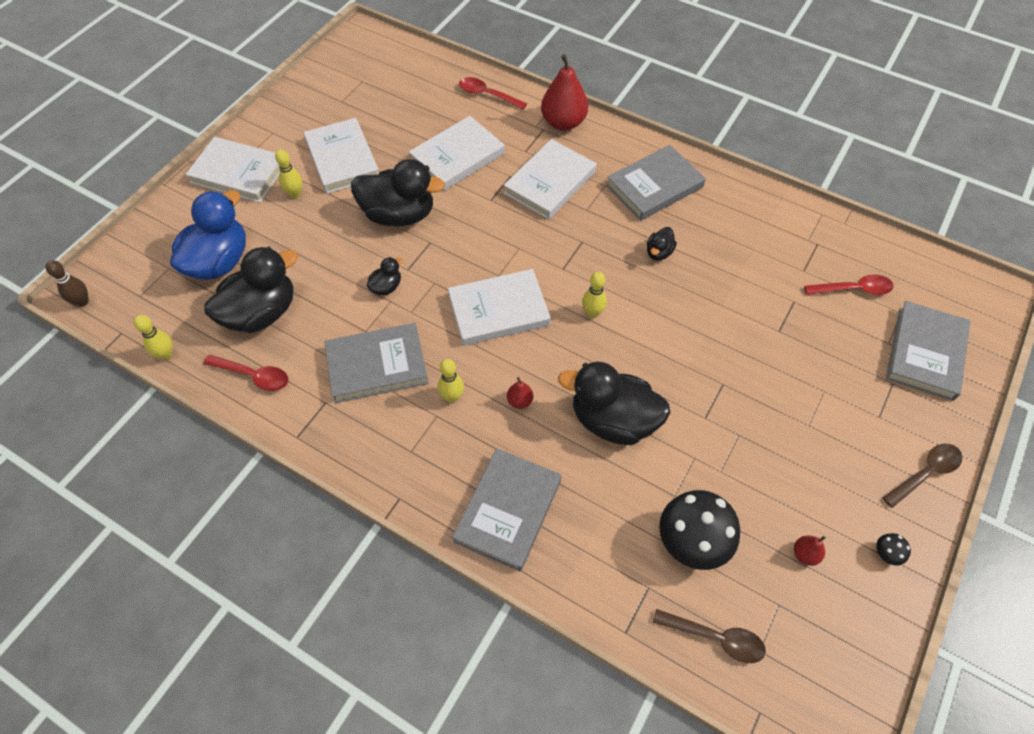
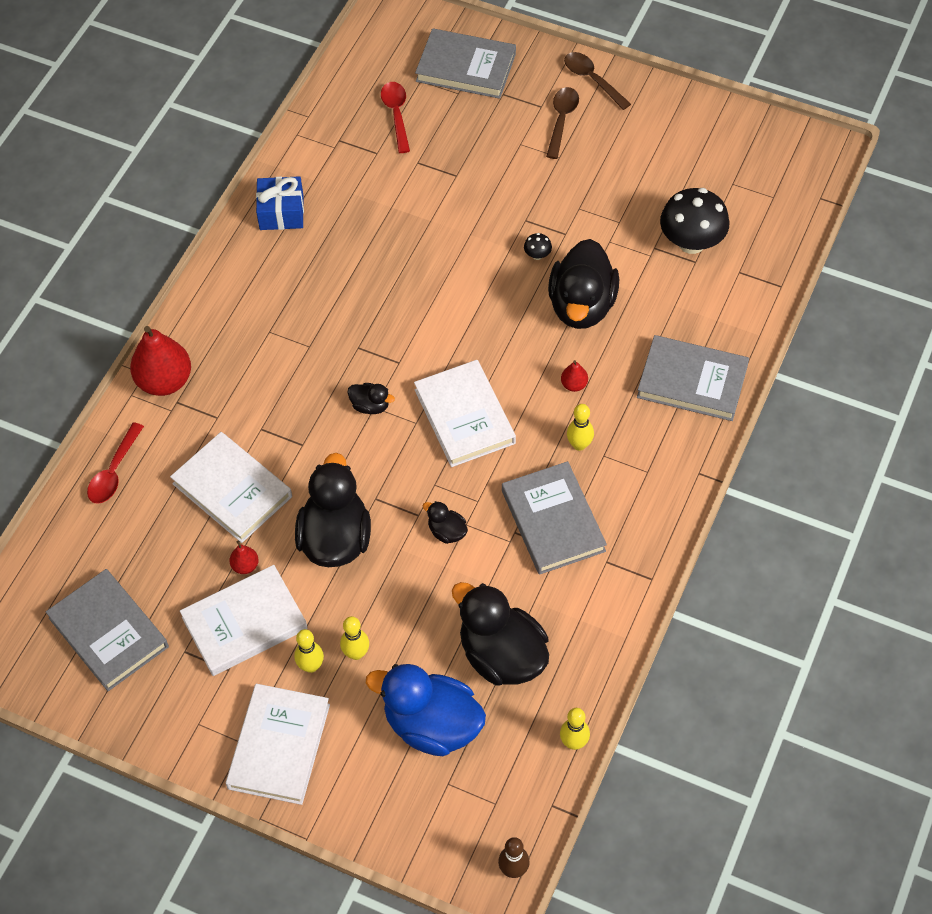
camera: 95 degrees left, 0 degrees up
(254, 376) = (586, 640): red spoon -> none
(550, 183) = (269, 386): white book -> none
(592, 313) = (456, 331): yellow bowling pin -> yellow bowling pin (356, 653)
(654, 186) = (267, 283): grey book -> grey book (108, 632)
(659, 252) = (366, 276): black duck -> black duck (370, 406)
(715, 638) = (770, 225): brown spoon -> brown spoon (561, 120)
(731, 199) = (281, 212): none -> blue gift
(805, 554) = (685, 165): red pear -> red pear (245, 566)
(886, 554) = (672, 112): black mushroom -> black mushroom (537, 255)

